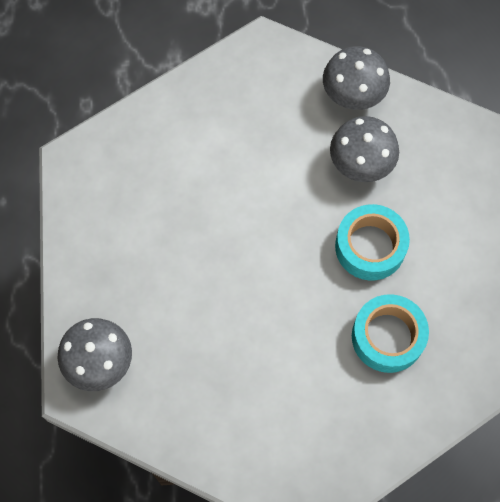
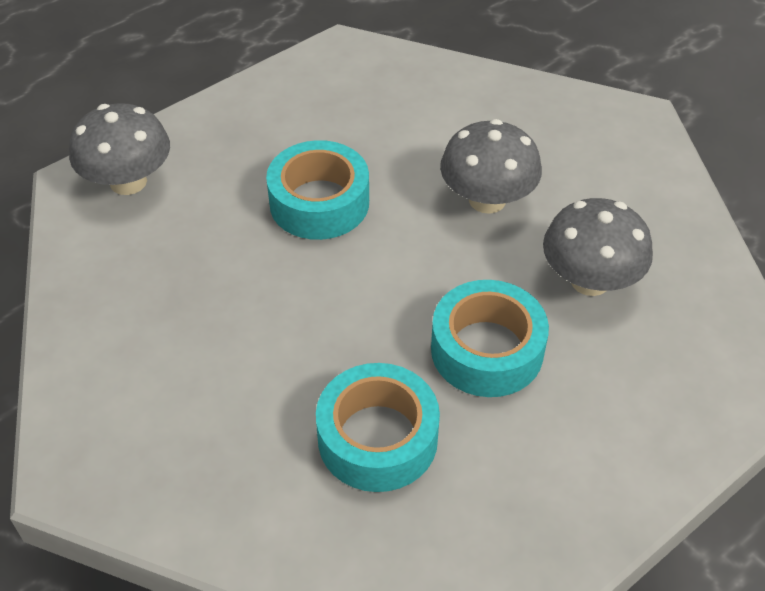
camera: 55 degrees right, 20 degrees down
(201, 262) = (319, 202): none -> turquoise tape
(353, 94) = (670, 225): grey mushroom -> grey mushroom (487, 200)

